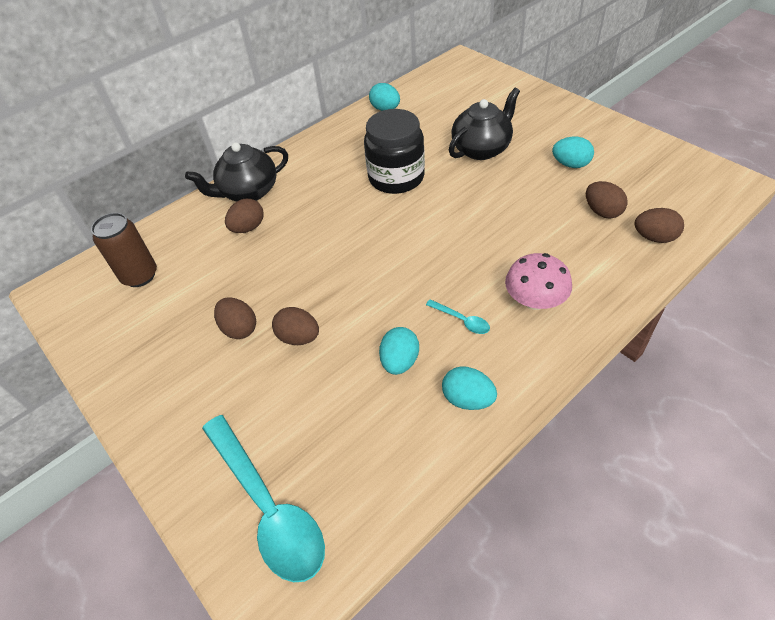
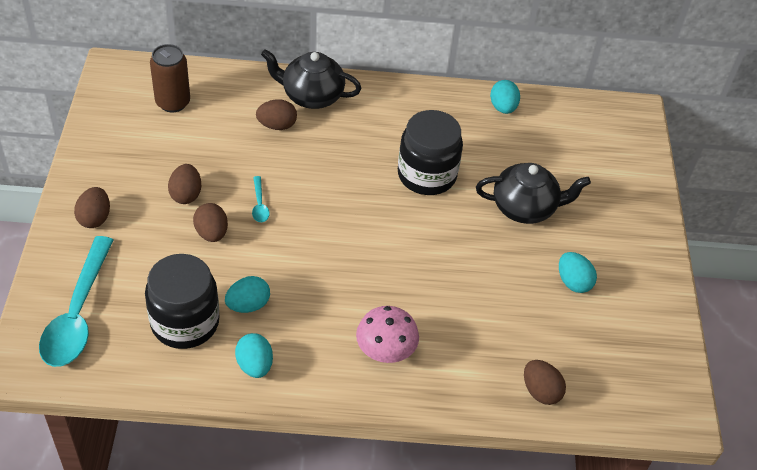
camera: 35 degrees right, 0 degrees up
(370, 421) = (185, 322): none -> black jar
(462, 321) = (320, 317): turquoise spoon -> turquoise spoon (259, 205)
(602, 212) = (534, 338): brown egg -> brown egg (95, 218)

